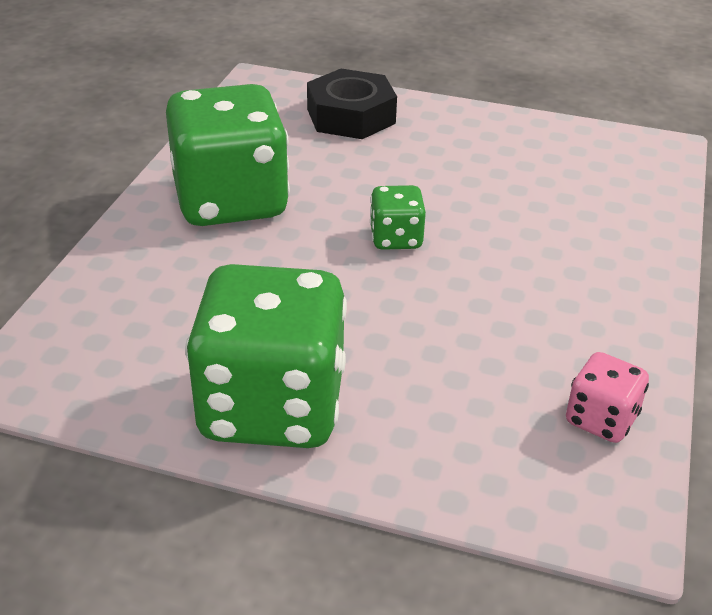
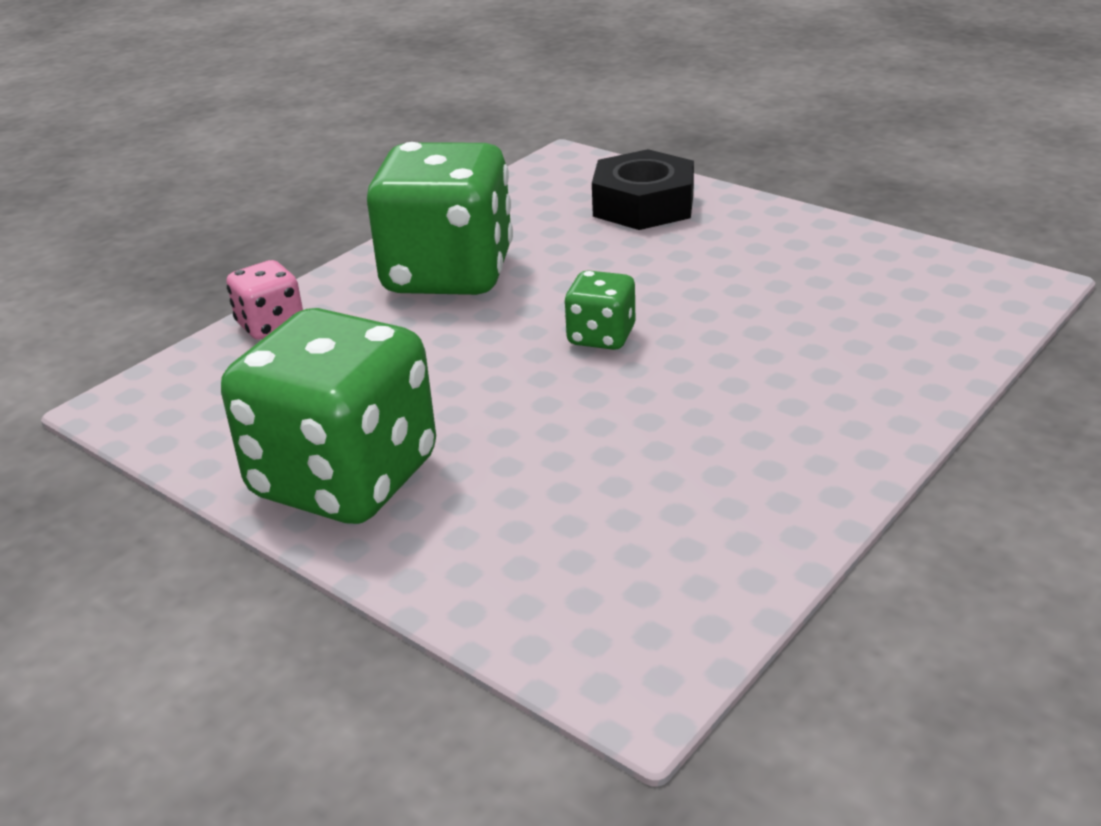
camera: 25 degrees right, 5 degrees down
(601, 419) = (703, 567): pink dice -> pink dice (270, 325)

